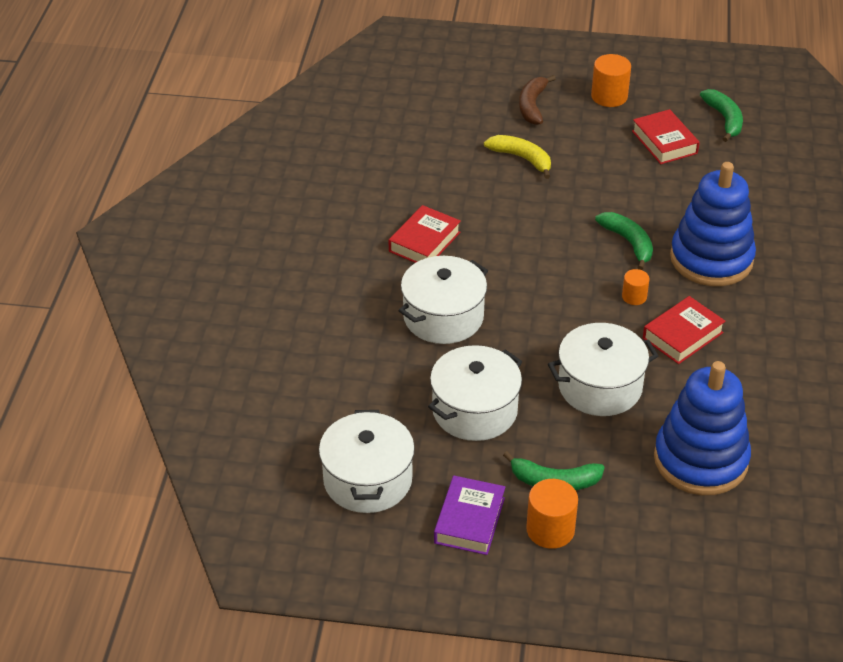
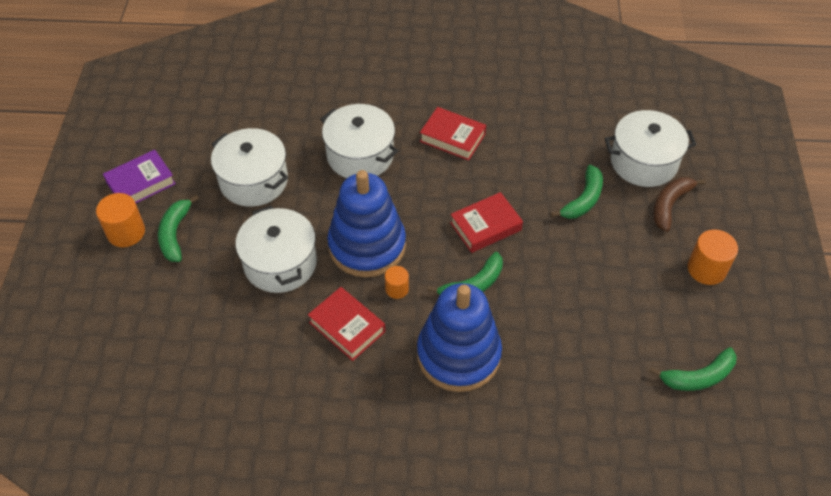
camera: 85 degrees right, 10 degrees up
(367, 480) = (185, 123): white pot -> white pot (643, 162)
(469, 520) = (141, 183): purple book -> purple book turned 45 degrees counterclockwise
(522, 159) = (583, 200): yellow banana -> green banana
(532, 106) = (670, 205): brown banana -> brown banana turned 60 degrees counterclockwise
(664, 142) = (640, 318): red book -> red book (485, 226)
(700, 460) = (191, 336): blue stacking toy -> blue stacking toy (367, 246)

